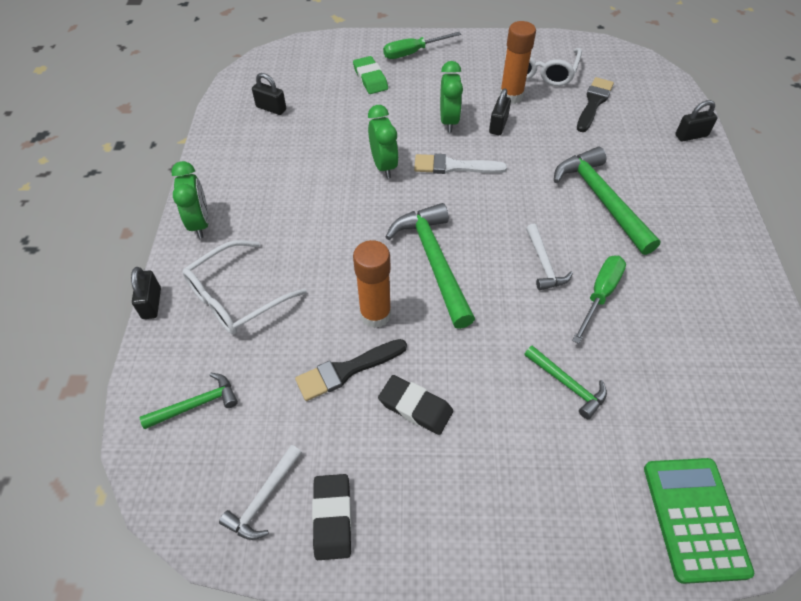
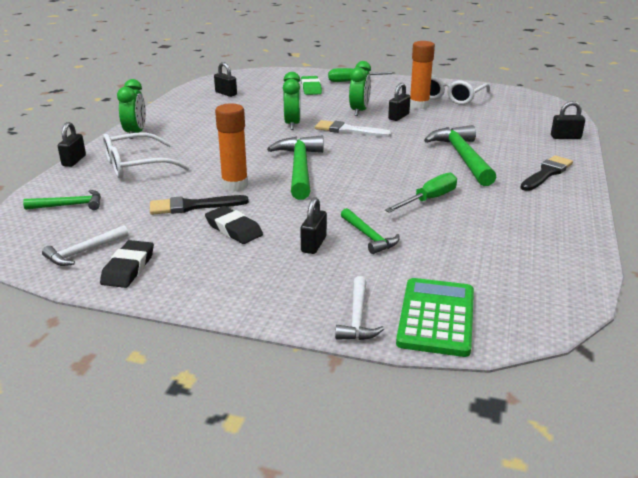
camera: 15 degrees right, 25 degrees down
(516, 415) = (313, 244): none -> black padlock
(544, 264) = (390, 180): white hammer -> white hammer (357, 318)
(594, 103) = (488, 115): black brush -> black brush (547, 173)

